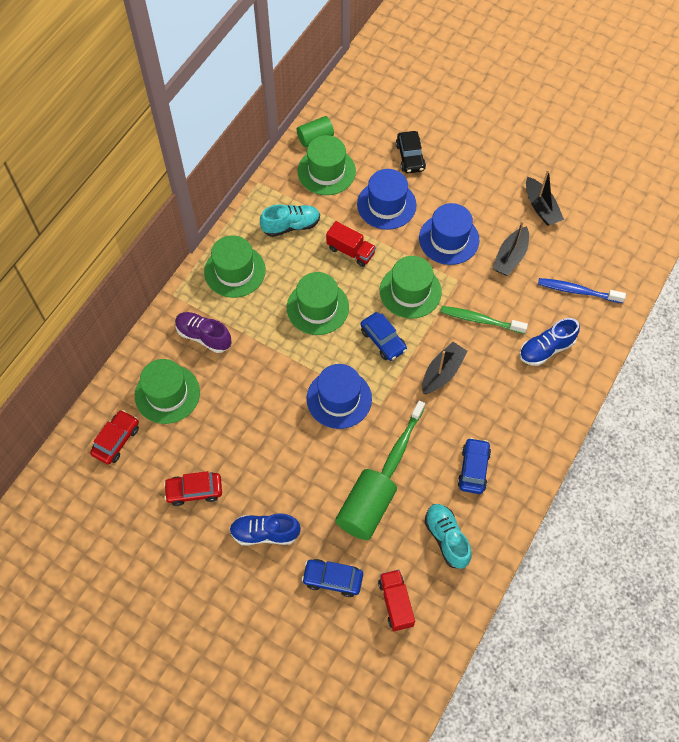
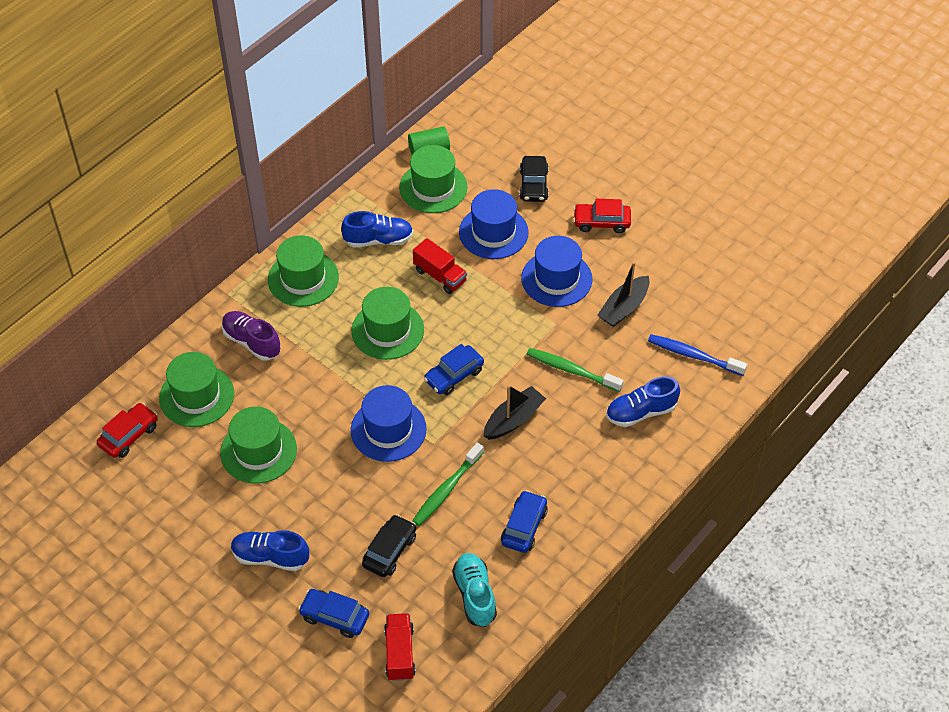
camera: 10 degrees right, 10 degrees down
(194, 491) = (202, 501): red car -> red car (601, 222)
(291, 226) = (378, 240): turquoise shoe -> blue shoe
(365, 510) = (389, 551): green cylinder -> black car
(383, 340) = (454, 375): blue car -> blue car turned 75 degrees clockwise
(410, 291) = (498, 328): green hat -> green hat (258, 451)
(541, 207) = (673, 260): black boat -> none

